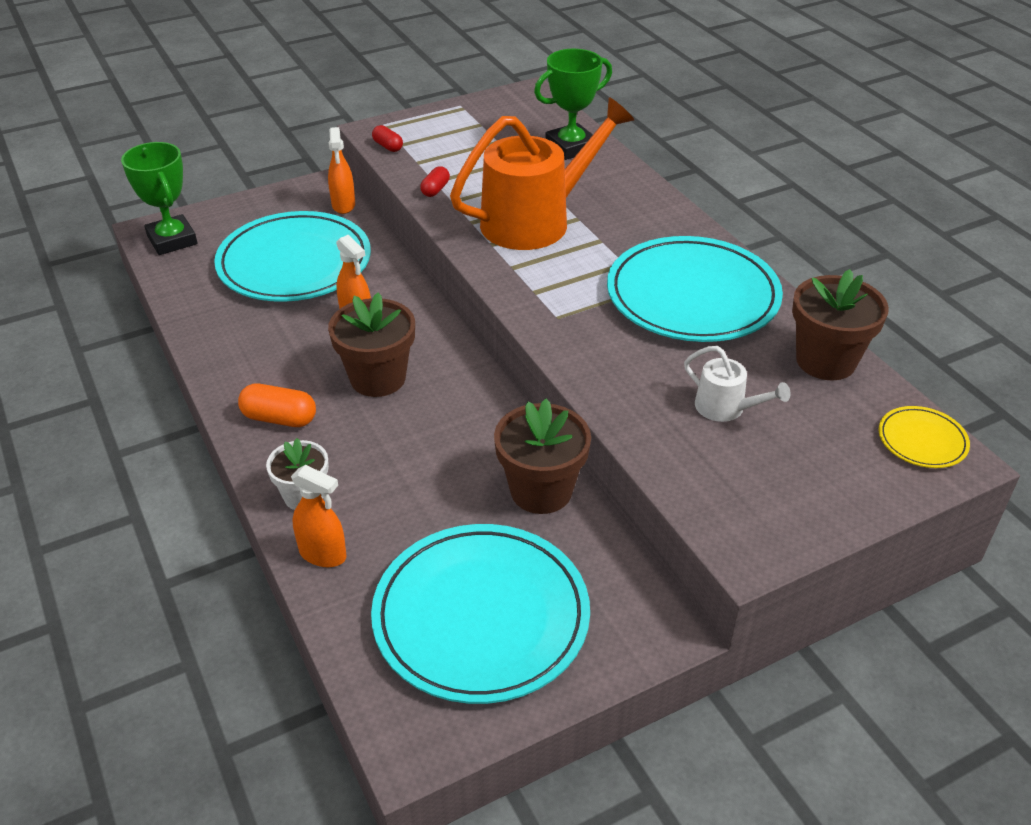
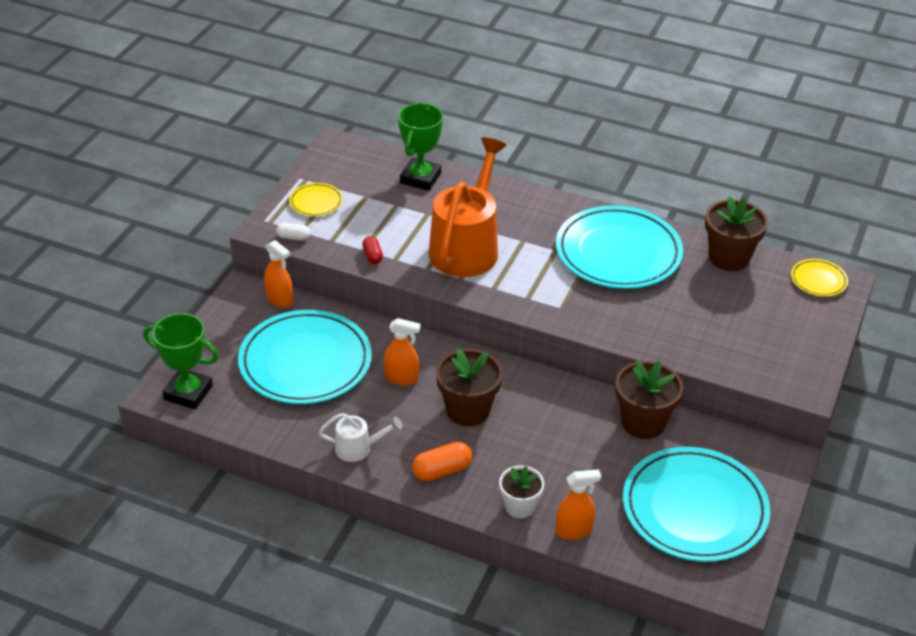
camera: 40 degrees left, 0 degrees up
(388, 146) = (293, 237): red capsule -> white capsule
(447, 128) = (316, 202): none -> yellow plate
(726, 408) = (712, 314): white watering can -> white watering can (358, 448)

